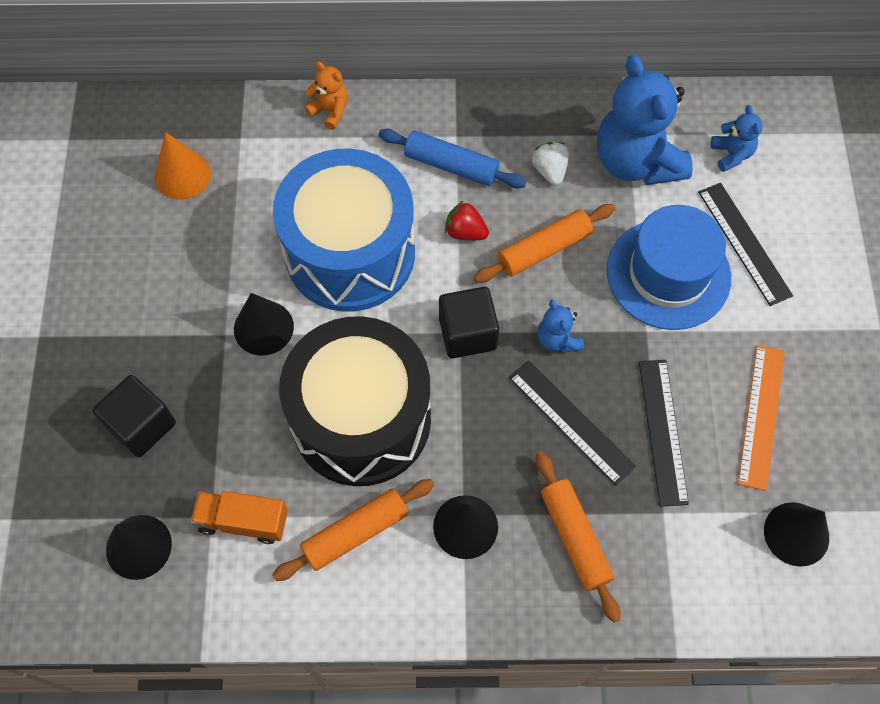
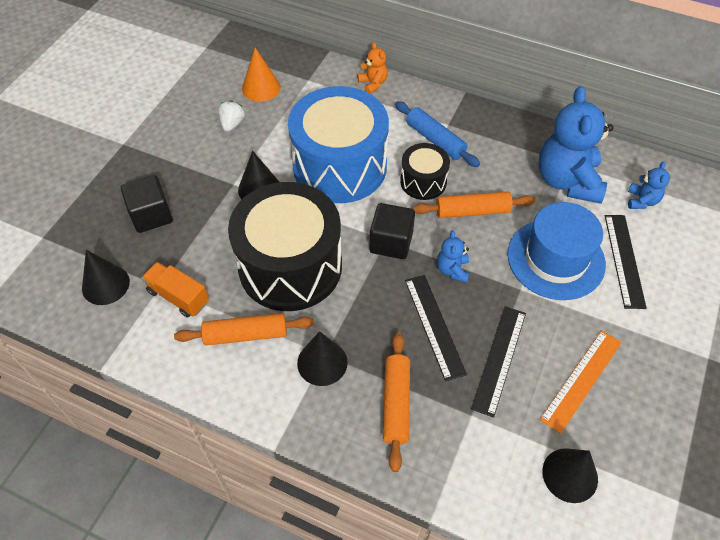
camera: 25 degrees right, 10 degrees down
(465, 232) = (423, 181): red strawberry -> black drum
(550, 171) = (502, 166): white strawberry -> white strawberry (232, 124)

